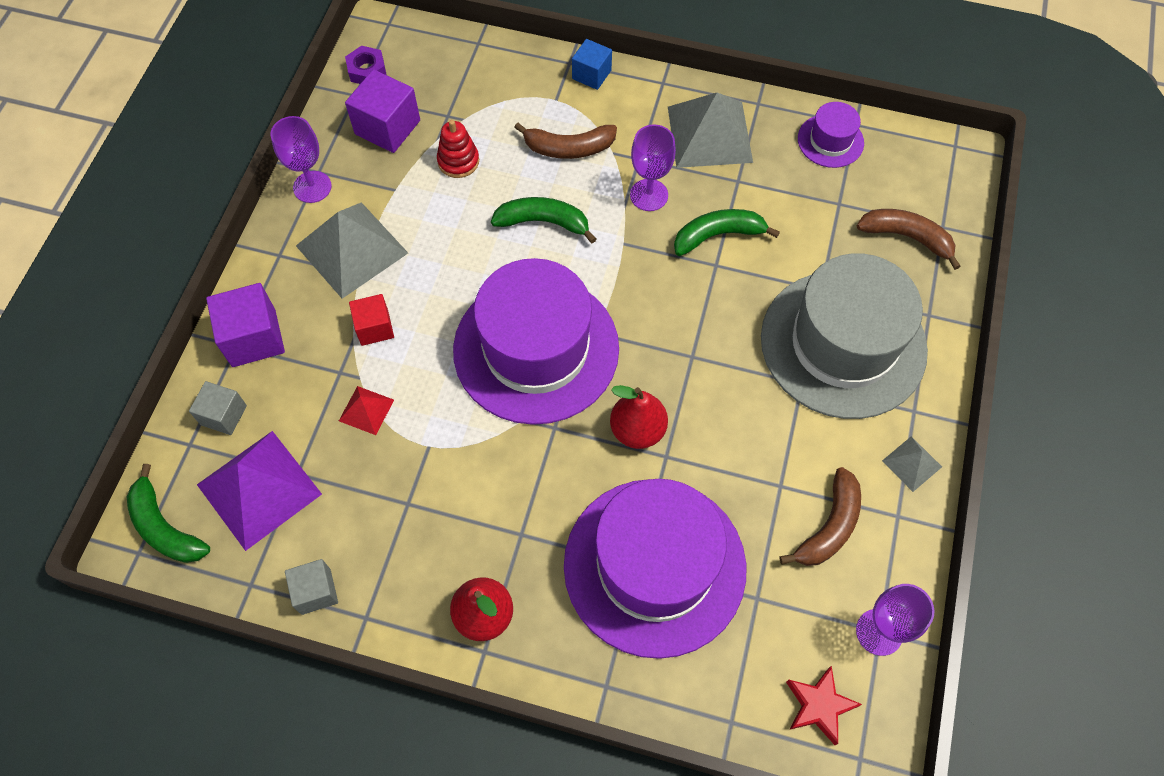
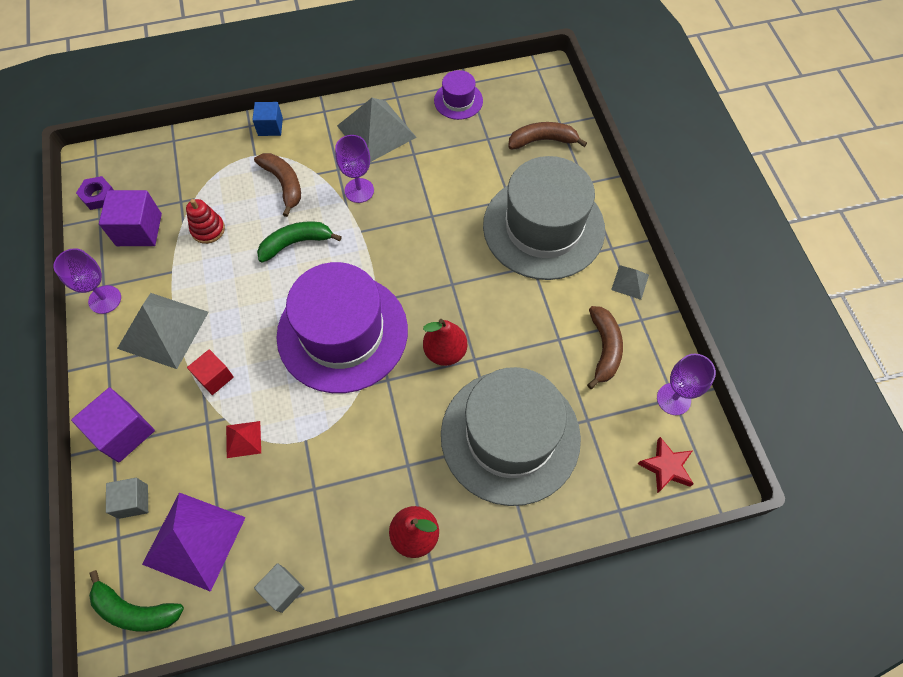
camera: 30 degrees left, 0 degrees up
(569, 148) = (284, 184): brown banana -> brown banana turned 90 degrees counterclockwise
(654, 566) = (510, 436): purple hat -> grey hat
(718, 235) = (421, 196): green banana -> none

